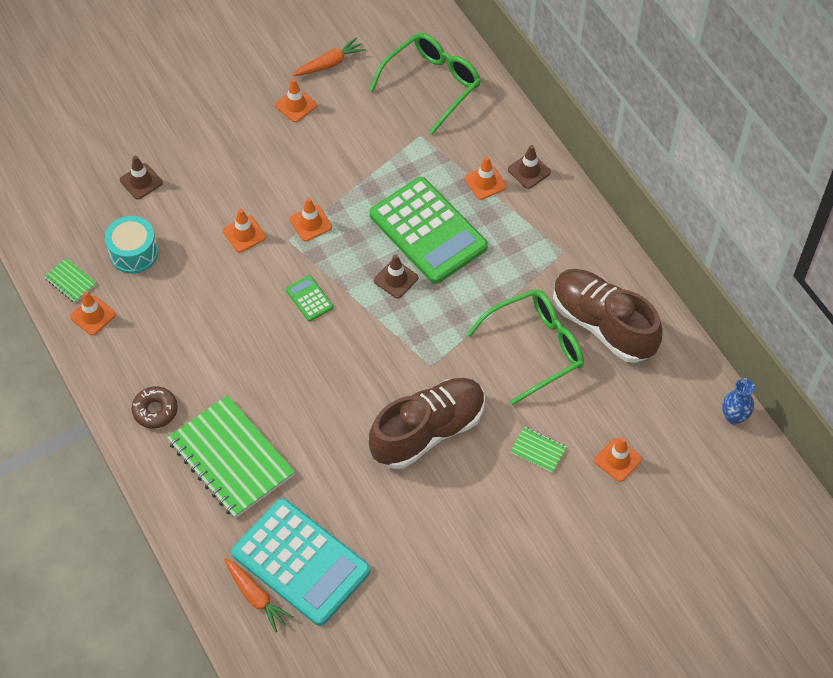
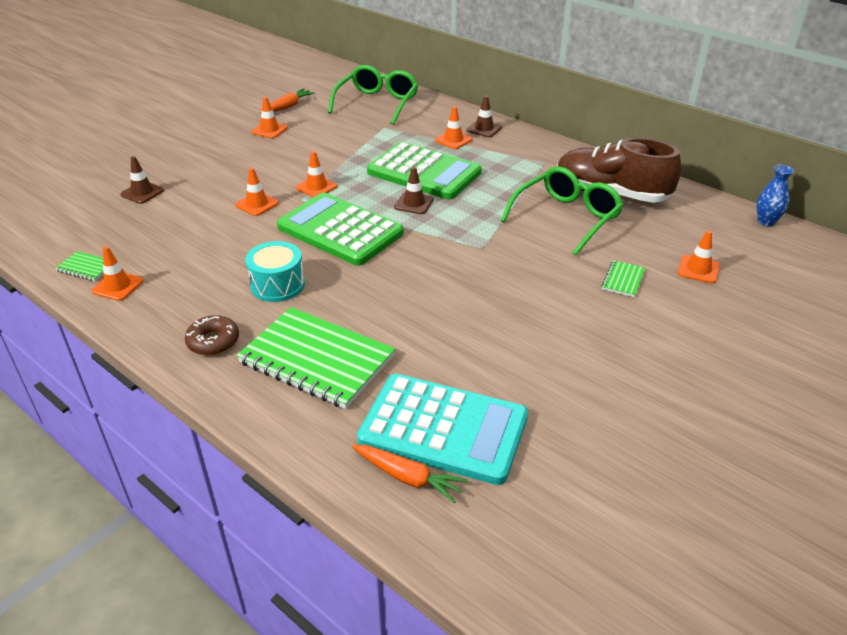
camera: 20 degrees left, 20 degrees down
(134, 253) = (150, 236): turquoise drum -> turquoise drum (277, 285)
(309, 299) = (340, 230): green calculator -> green calculator, size x2.44
(428, 431) = (510, 291): brown shoe -> none
(538, 450) = (623, 280): green notebook -> green notebook turned 75 degrees counterclockwise

